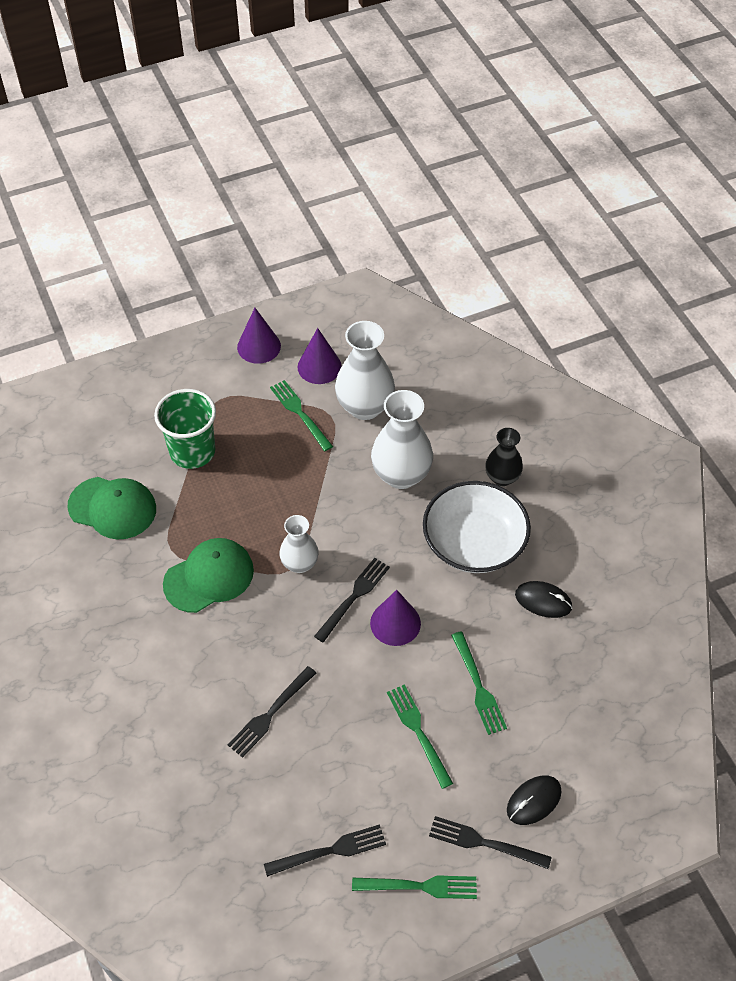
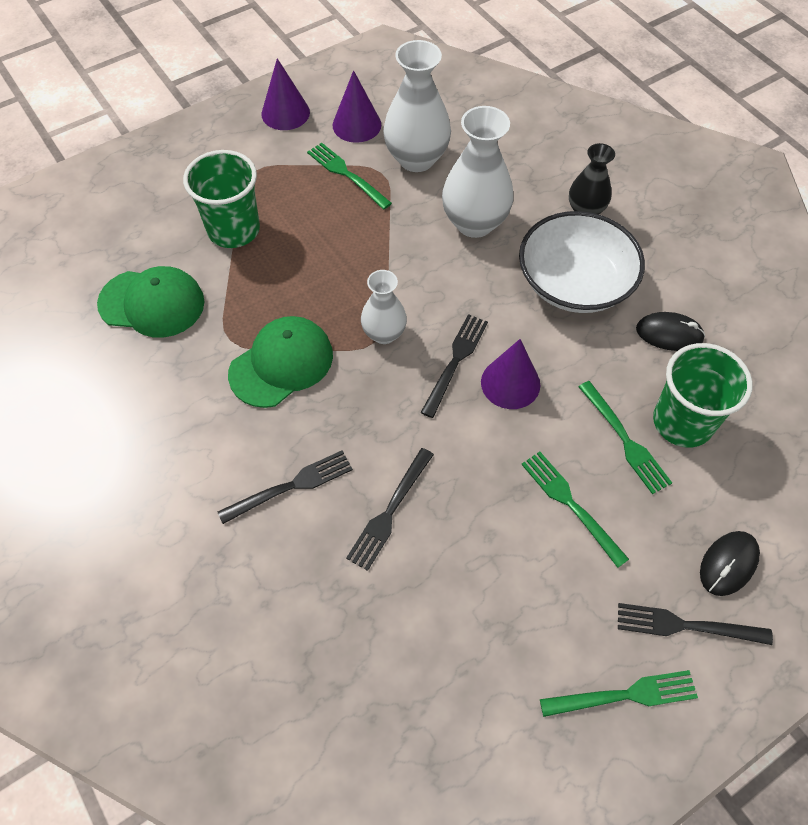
camera: 10 degrees left, 5 degrees up
(330, 850) = (503, 669): black fork -> black fork (291, 486)
(531, 679) = (682, 422): none -> green cup

